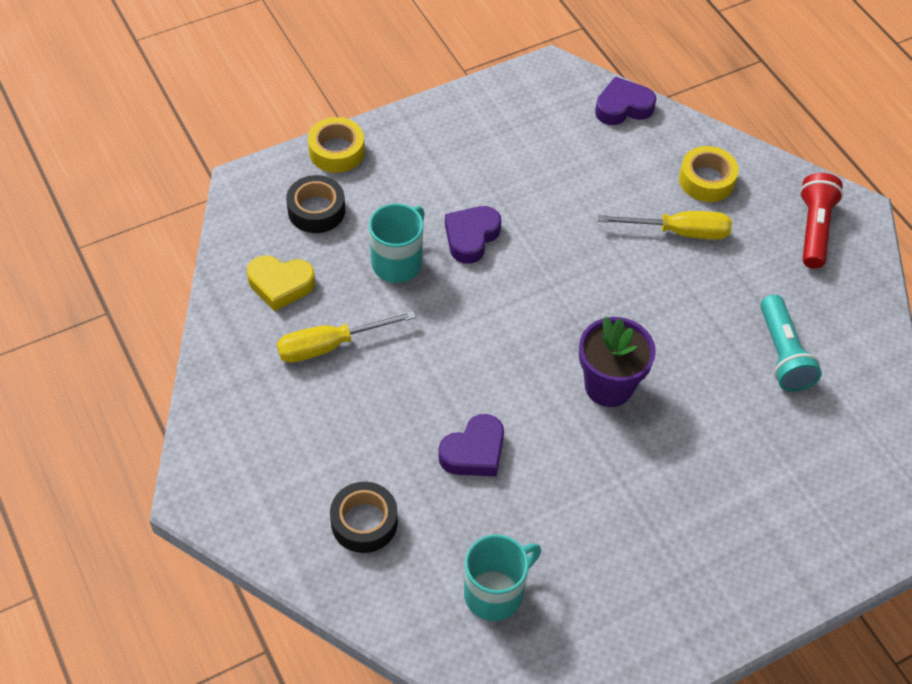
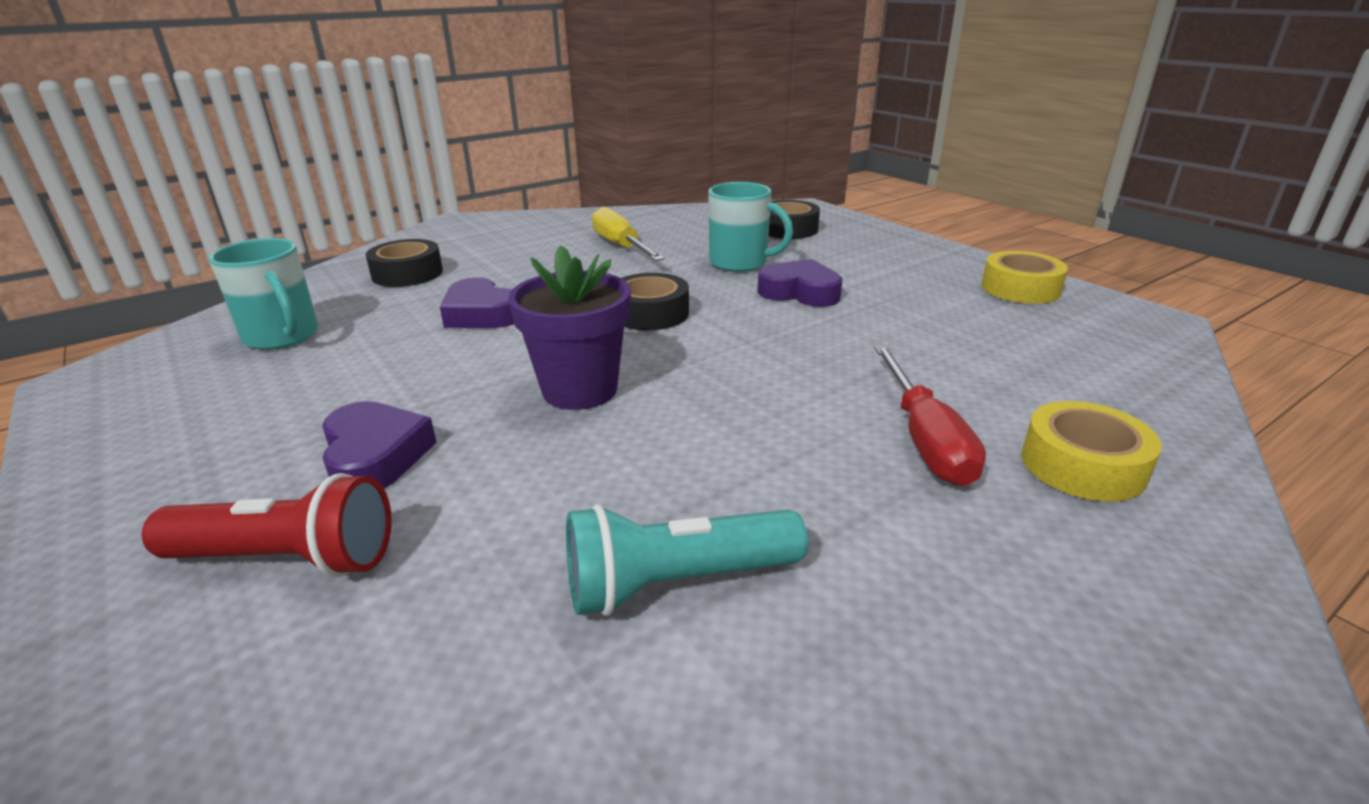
camera: 85 degrees right, 25 degrees down
(280, 285) = (688, 225): yellow heart -> none
(336, 151) = (872, 230): yellow tape -> yellow tape (1020, 288)
(493, 337) = (650, 313): none -> black tape
(623, 107) = (1157, 375): purple heart -> purple heart (375, 456)
(679, 232) = (925, 439): yellow screwdriver -> red screwdriver
(814, 229) = (1093, 639): red flashlight -> red flashlight (287, 559)

